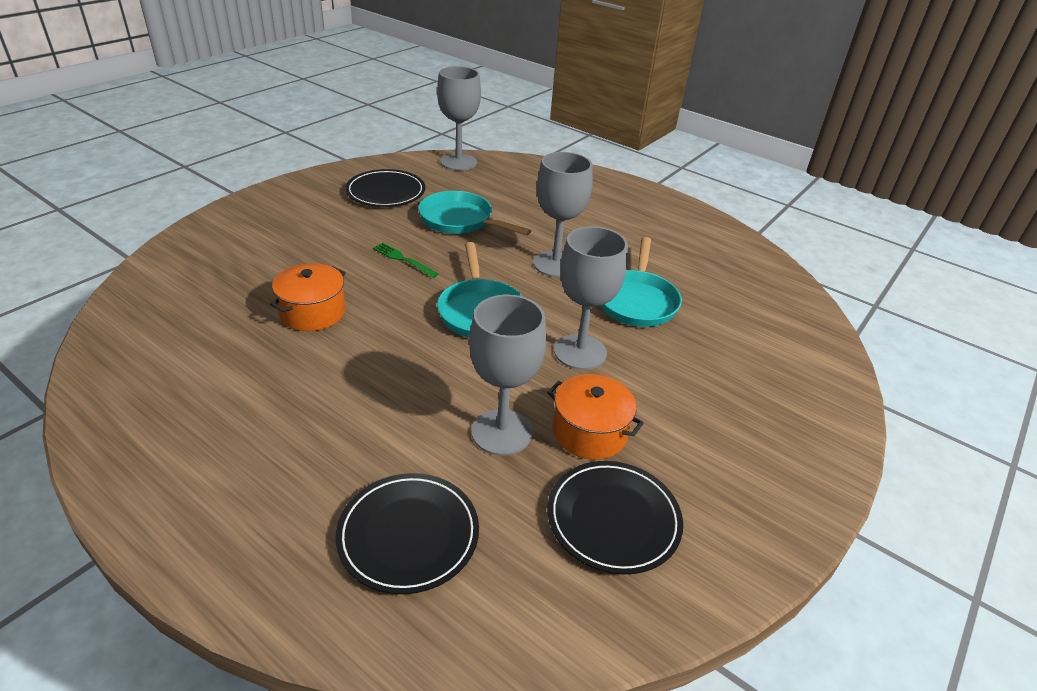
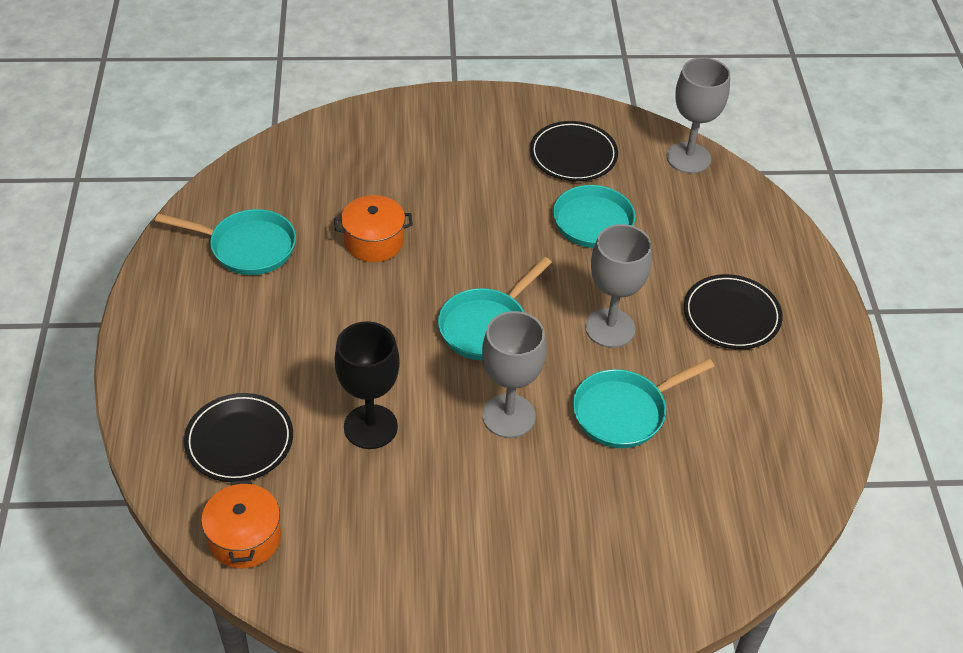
camera: 50 degrees right, 10 degrees up
(194, 383) = (247, 247): none -> turquoise pan
(403, 259) = (494, 237): green fork -> none
(501, 432) = (370, 427): grey goblet -> black goblet
(590, 432) = (424, 475): orange pot -> orange pot (245, 538)
(613, 519) = (354, 536): black plate -> black plate (731, 315)

